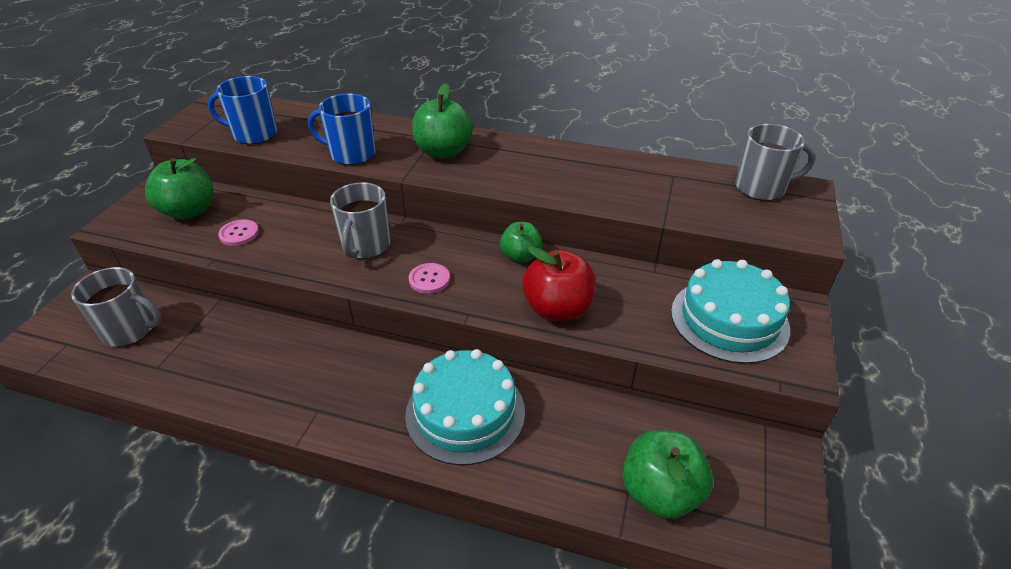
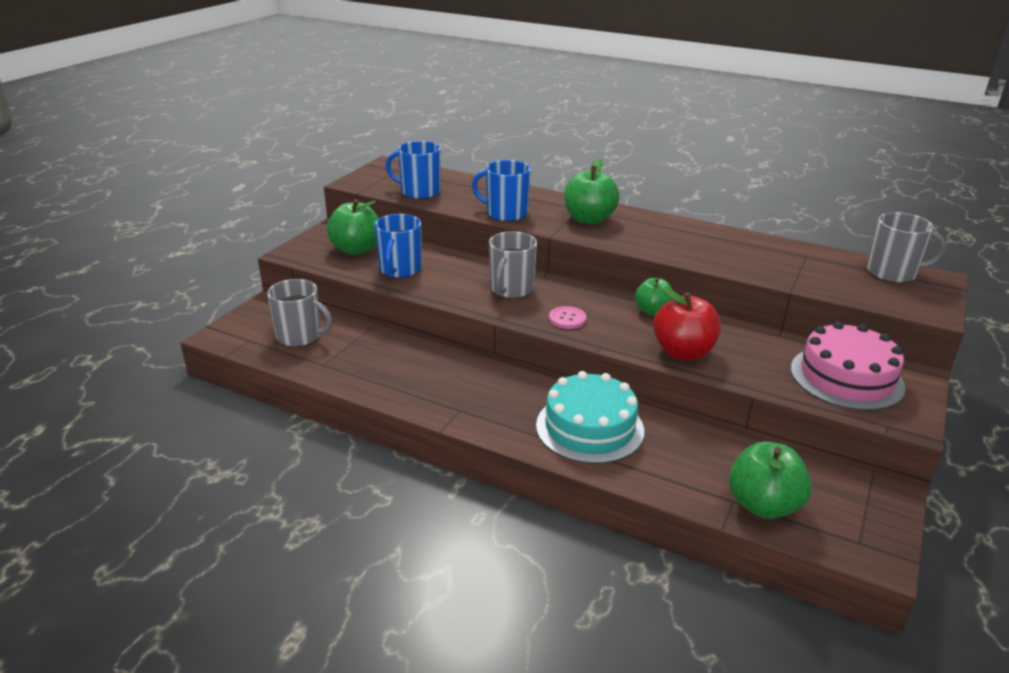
camera: 10 degrees right, 10 degrees down
(239, 234) = (400, 269): pink button -> blue mug
(729, 319) = (846, 377): turquoise cake -> pink cake

